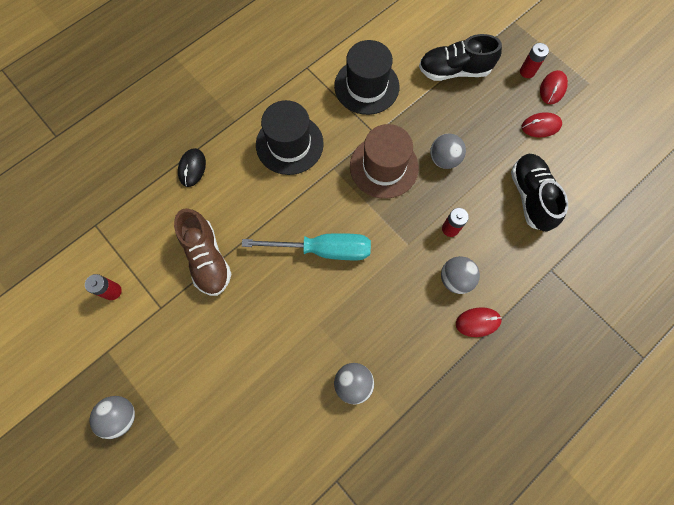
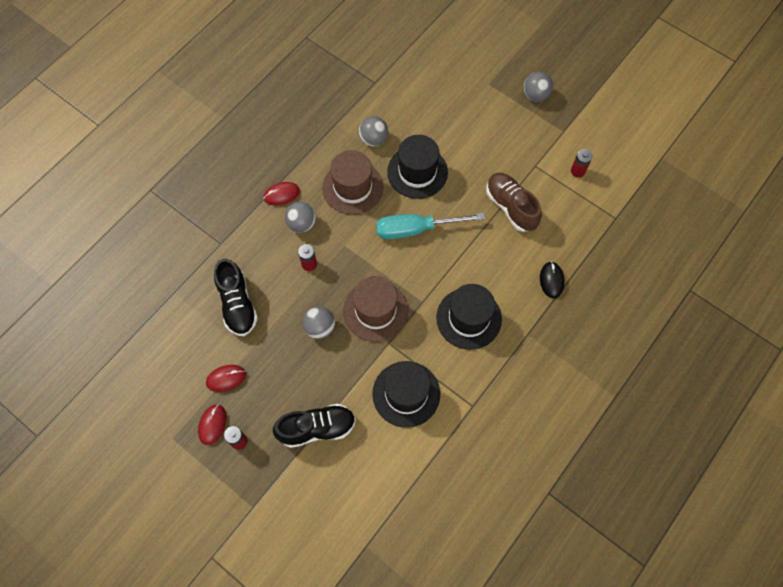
camera: 170 degrees right, 5 degrees down
(306, 324) = (417, 172): none -> black hat
(389, 317) = (352, 187): none -> brown hat

